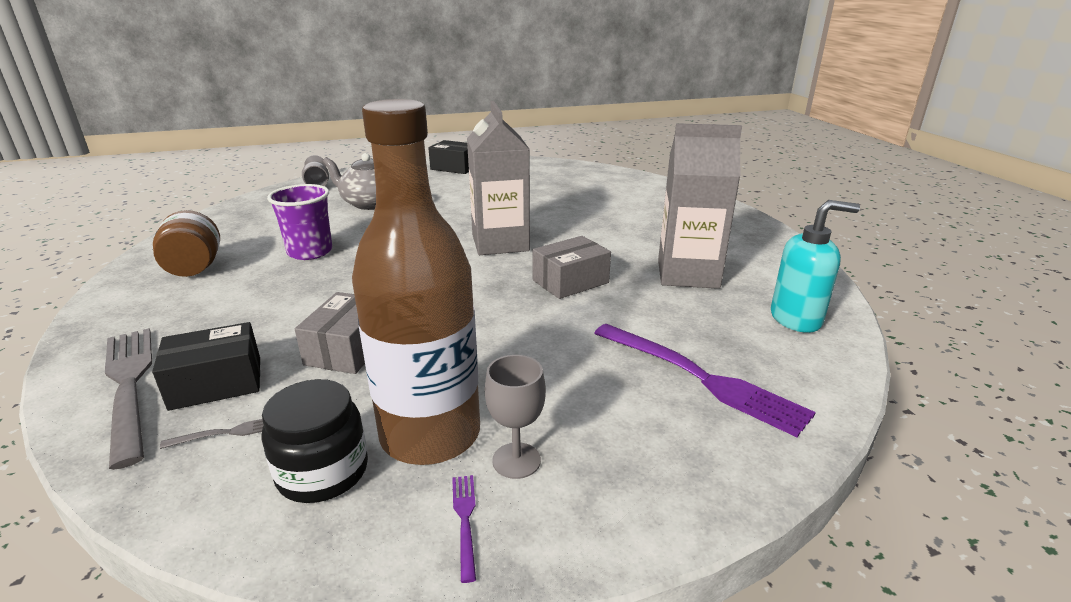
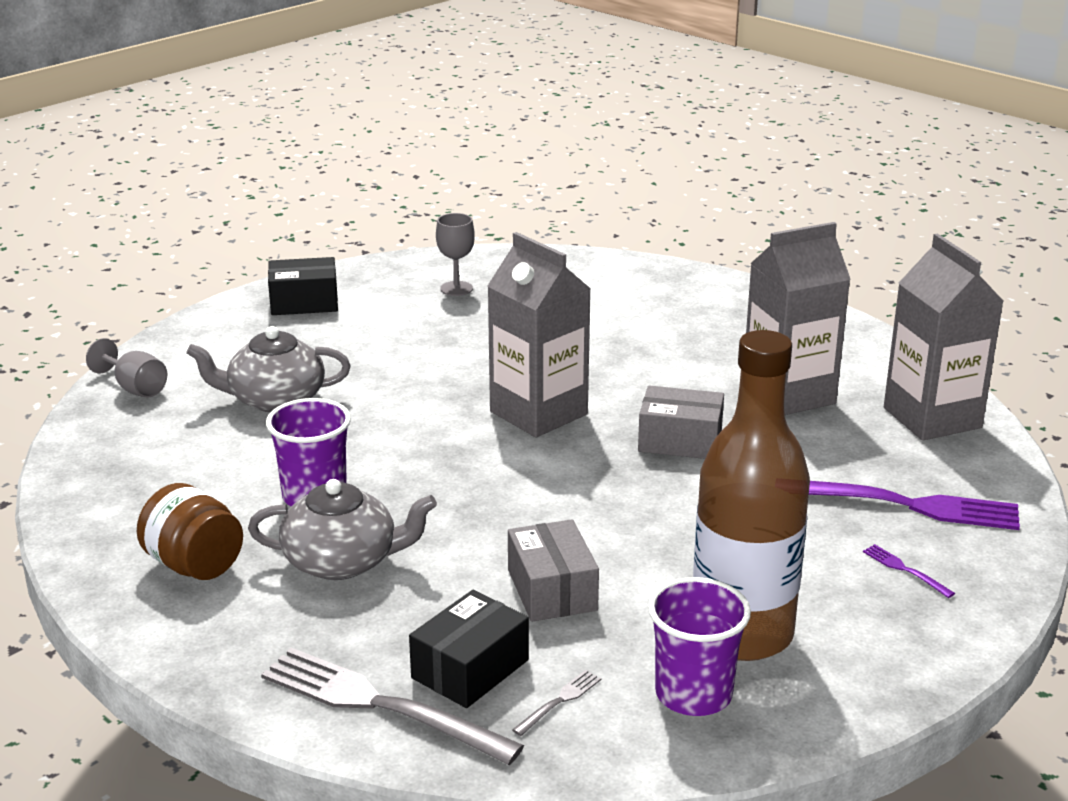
camera: 30 degrees left, 0 degrees up
(264, 290) = (342, 561): none -> grey teapot
(323, 472) = (693, 694): black jar -> purple cup
(465, 519) = (848, 679): purple fork -> purple fork (904, 569)
(516, 460) = (835, 626): grey goblet -> grey goblet (456, 288)
(570, 281) = (680, 441): grey box -> grey box turned 75 degrees clockwise
(796, 319) = (932, 418): turquoise soap dispenser -> grey carton

